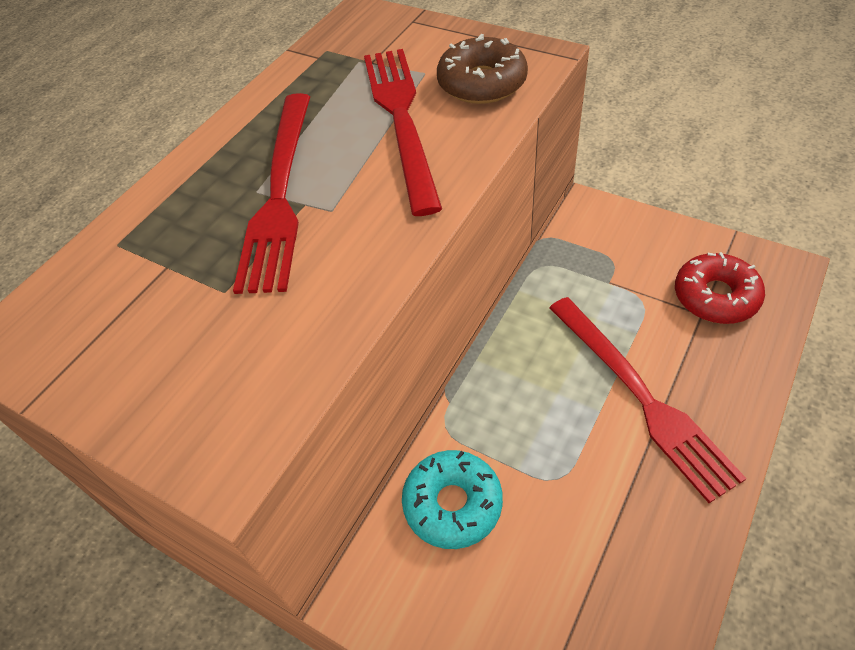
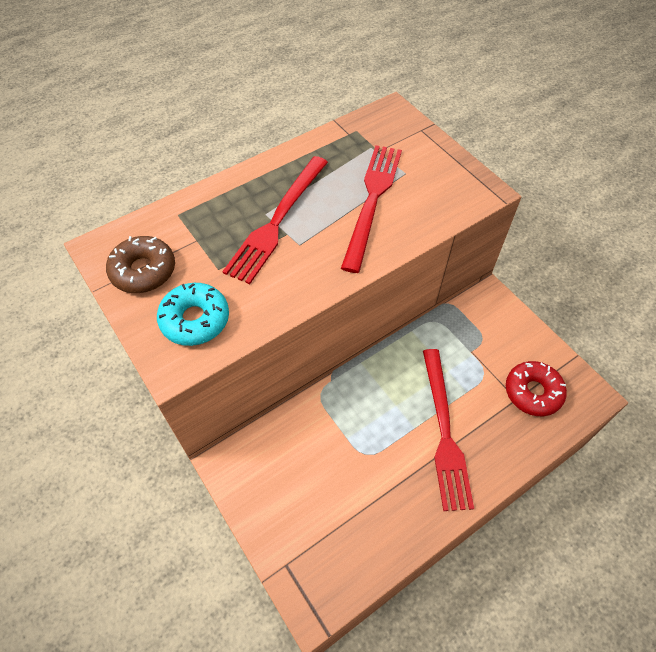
camera: 20 degrees right, 5 degrees up
(452, 504) = (300, 439): turquoise donut -> turquoise donut (195, 320)
(482, 83) = (435, 196): brown donut -> brown donut (143, 271)

